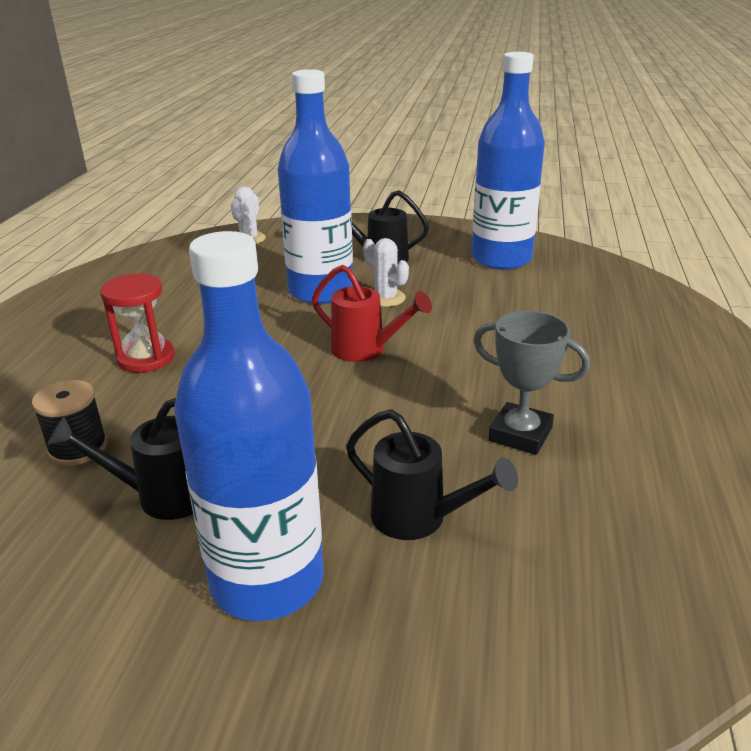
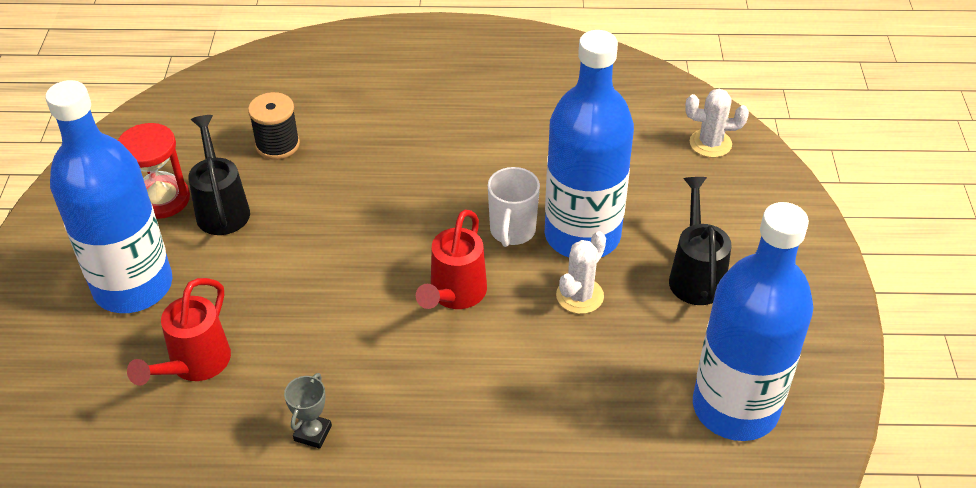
camera: 80 degrees right, 15 degrees up
(146, 358) = (414, 140): red hourglass -> red hourglass (162, 199)
(301, 319) = (512, 231): none -> white mug
(418, 518) = (195, 364): black watering can -> red watering can
(520, 434) = (313, 433): grey trophy -> grey trophy, size x0.59

